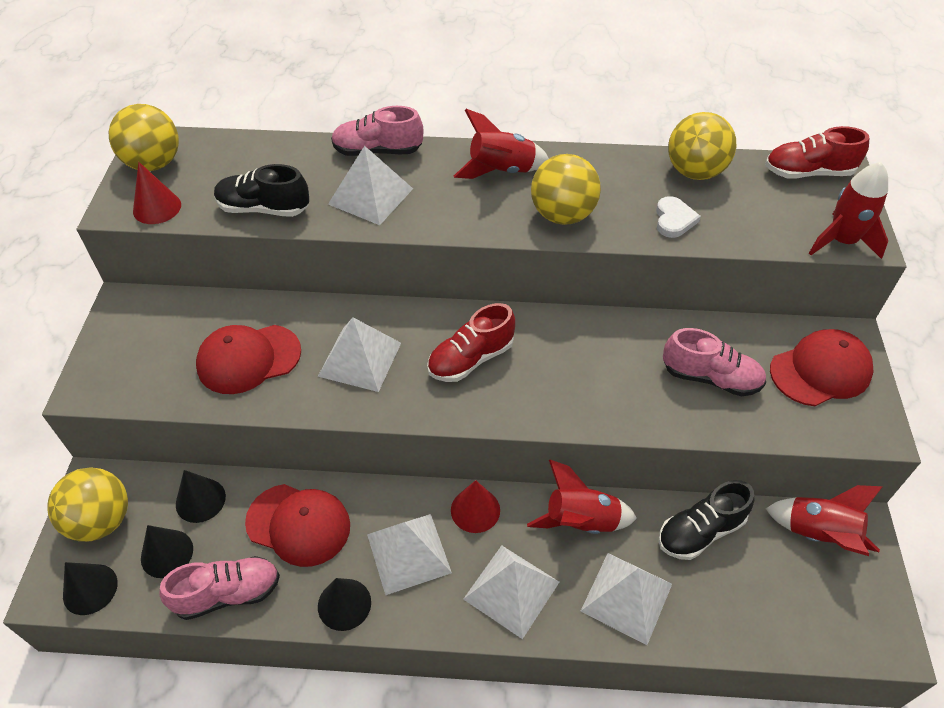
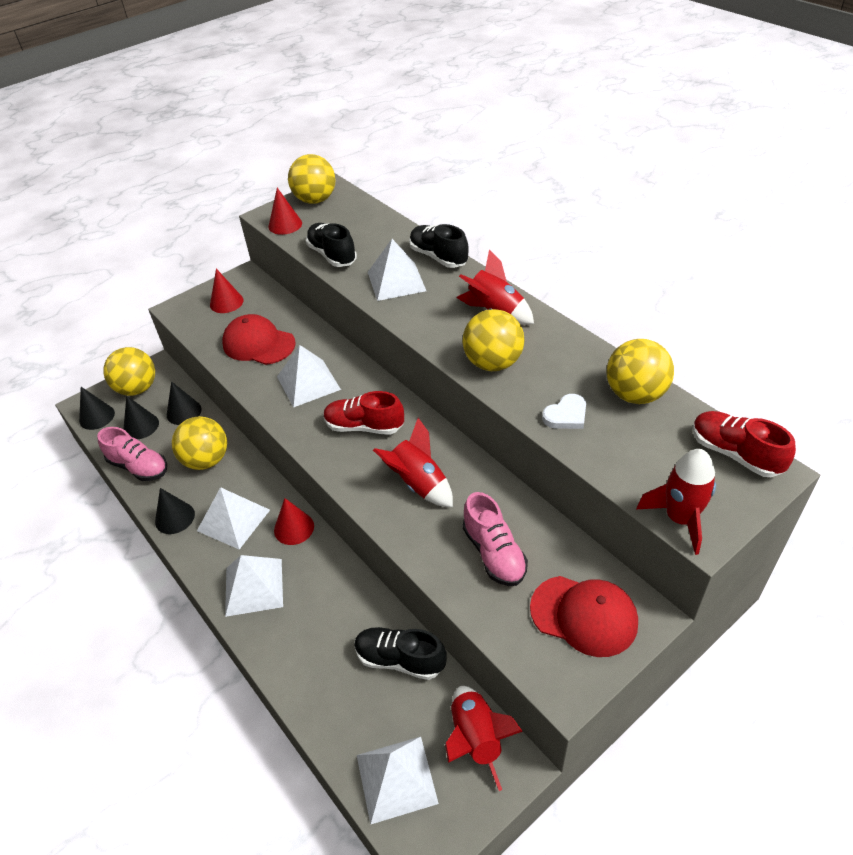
camera: 50 degrees right, 5 degrees down
(143, 342) = (226, 302): none -> red cone
(298, 524) = (206, 460): red cap -> yellow ball
(378, 151) = (438, 257): pink shoe -> black shoe
(581, 521) = (339, 586): red rocket -> red rocket (418, 483)
(626, 597) = (305, 651): white pyramid -> white pyramid (396, 778)

